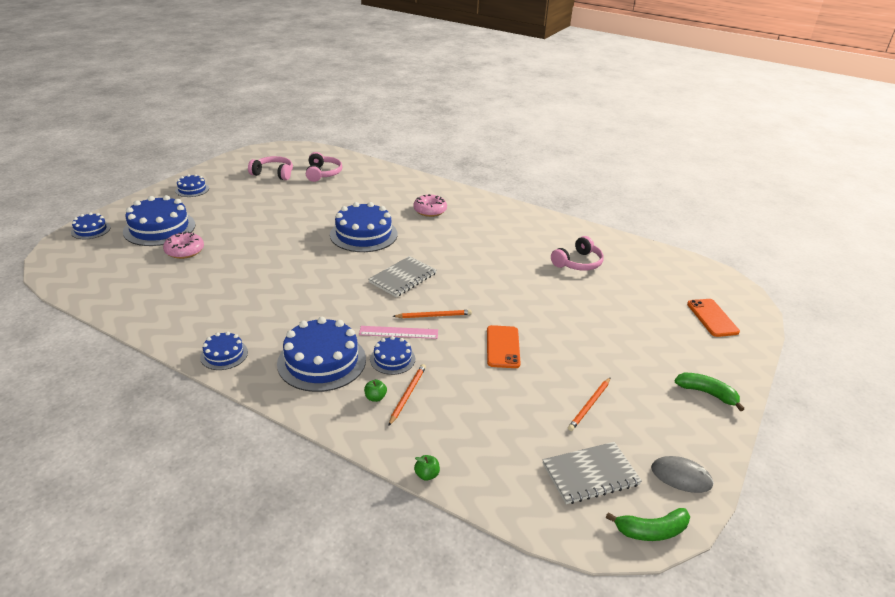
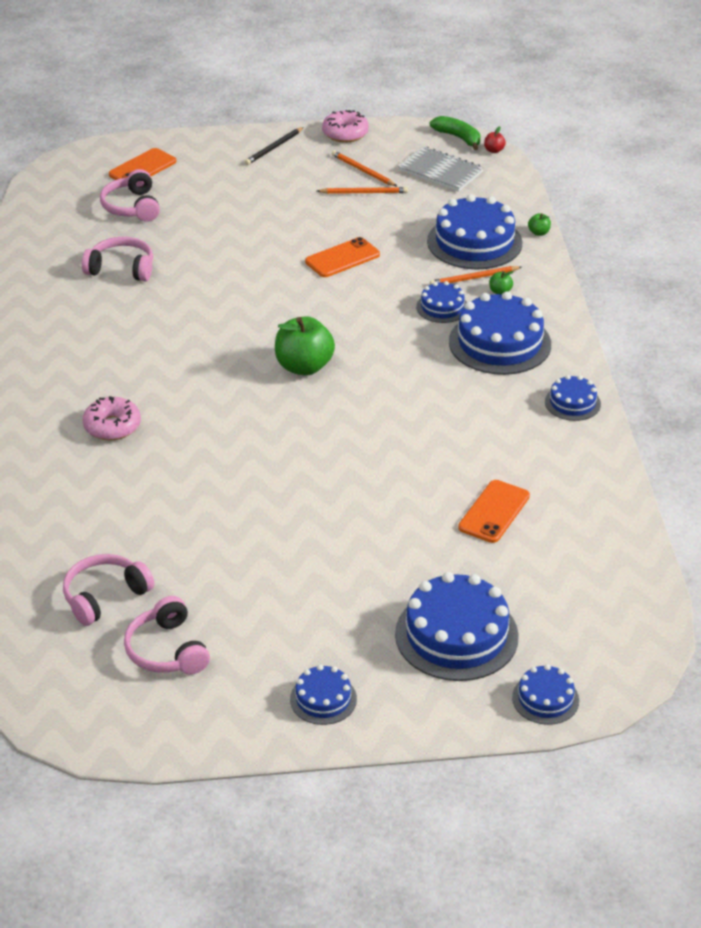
camera: 125 degrees left, 5 degrees up
(185, 251) = (470, 566): pink donut -> pink donut (345, 133)
(201, 276) = (494, 512): none -> orange phone
(363, 234) = (245, 446): blue cake -> blue cake (474, 242)
(398, 332) = (400, 322): pink ruler -> none
(403, 278) = (304, 367): grey notebook -> green apple
(434, 316) = (346, 315): orange pencil -> orange pencil (363, 171)
(604, 544) = (494, 150): none -> red apple
(655, 293) = (132, 207): none -> pink headphones
(681, 476) = (391, 138): grey mouse -> none
(707, 393) = (274, 148): green banana -> black pencil

